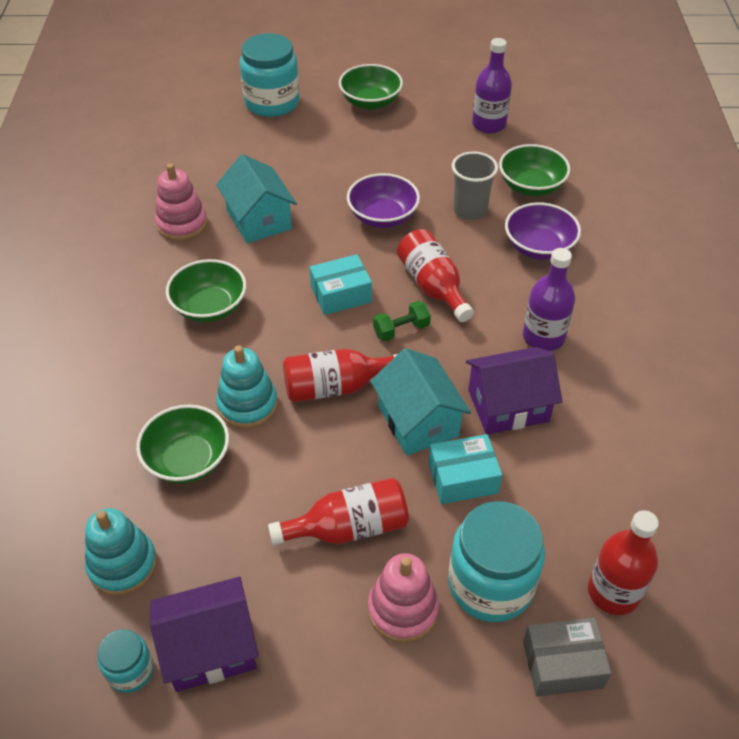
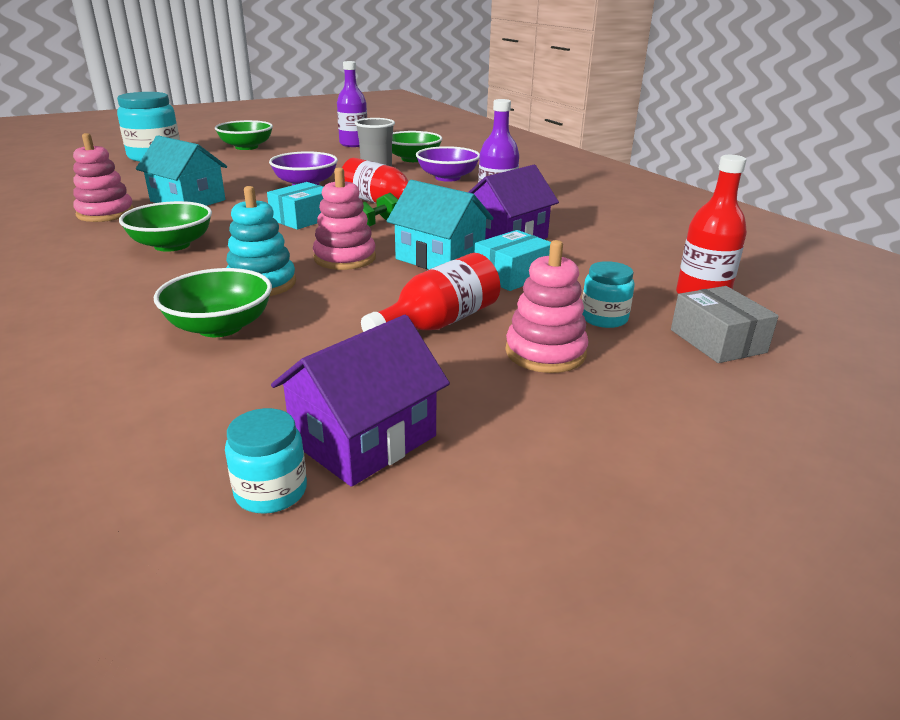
camera: 30 degrees left, 20 degrees down
(123, 565) = (192, 413): turquoise stacking toy -> none
(336, 387) = (345, 258): red bottle -> pink stacking toy
(491, 584) = (604, 318): turquoise jar -> turquoise jar, size x0.52
(562, 664) = (717, 341): grey box -> grey box turned 75 degrees counterclockwise

